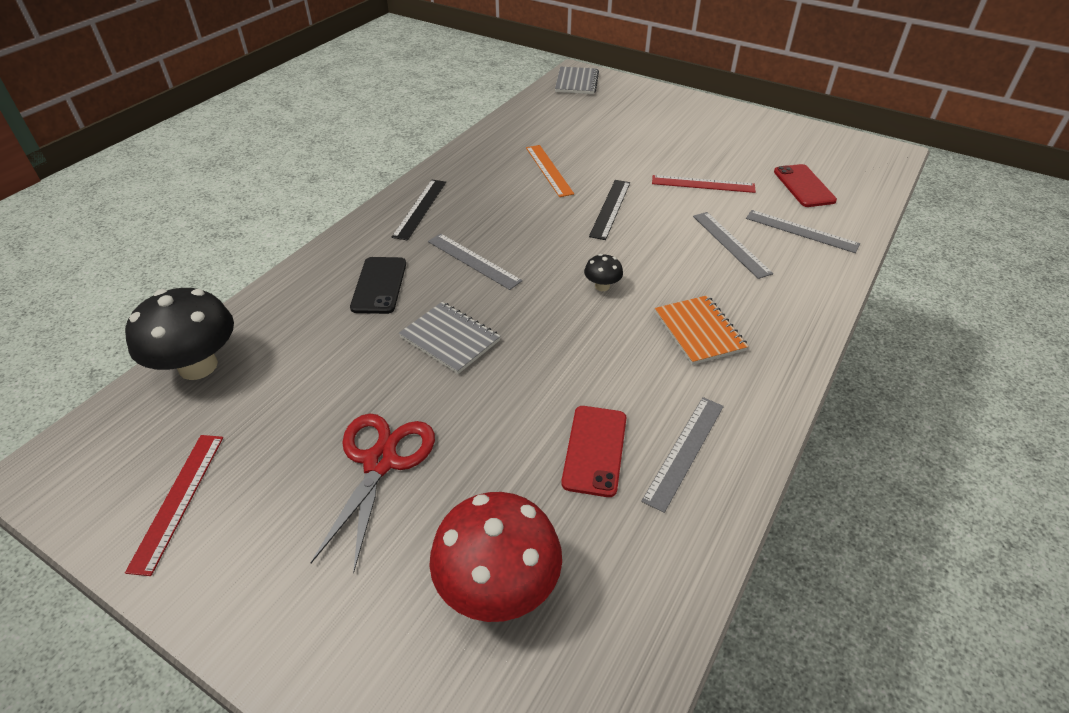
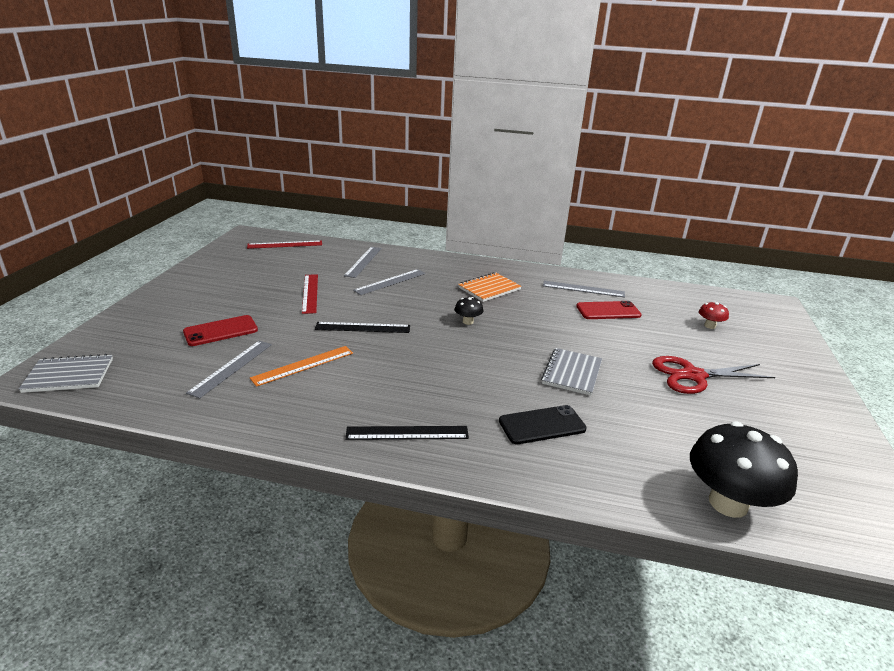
camera: 110 degrees left, 15 degrees down
(178, 500) = (817, 451): red ruler -> red ruler (285, 244)
(473, 261) = (474, 381): grey ruler -> grey ruler (231, 367)
(498, 586) = (709, 326): red mushroom -> red mushroom, size x0.45
(804, 186) = (303, 260): red phone -> red phone (221, 331)

